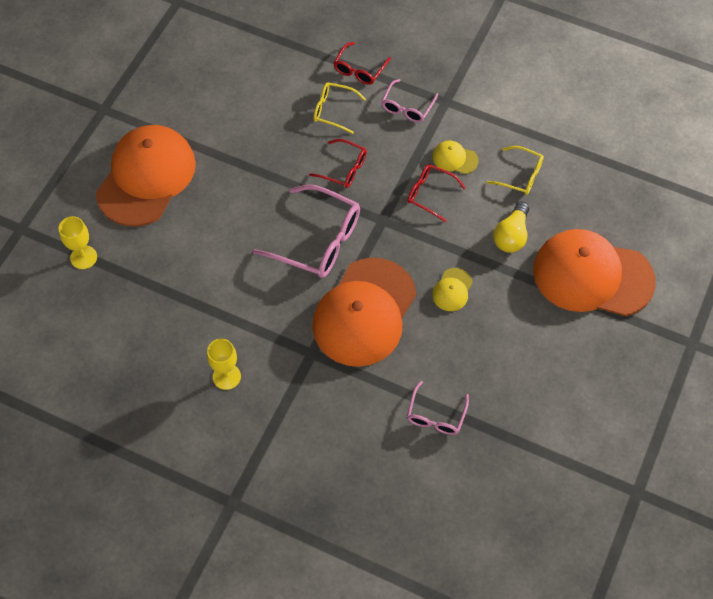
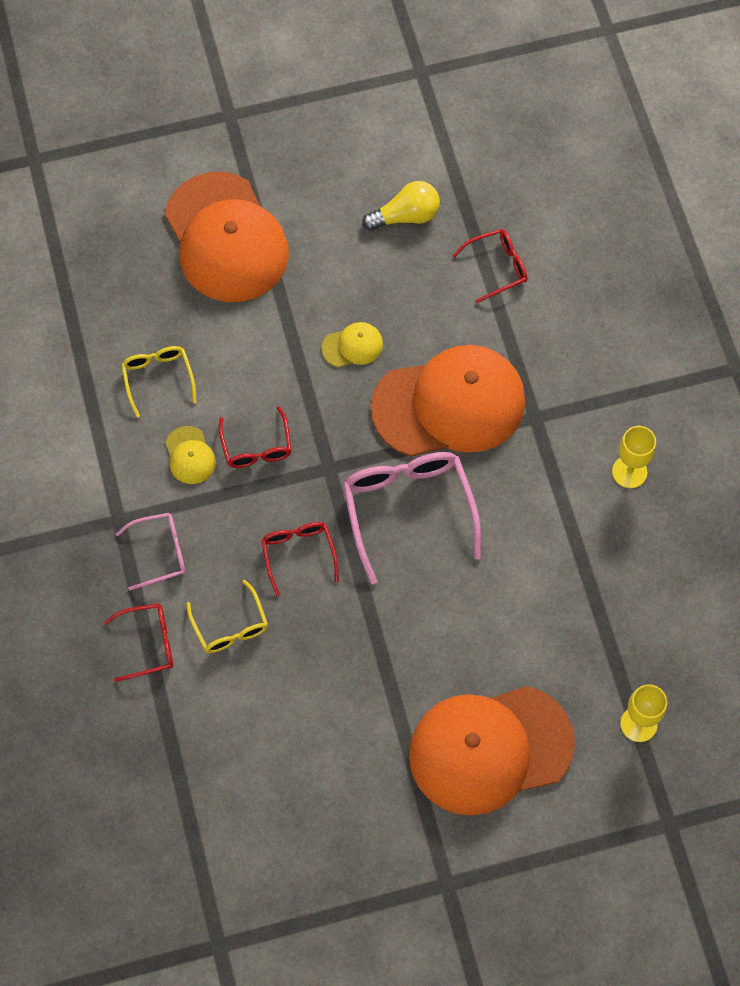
camera: 130 degrees left, 5 degrees up
(436, 415) = (497, 267): pink glasses -> red glasses
(511, 235) = (241, 337): yellow light bulb -> yellow light bulb (405, 216)

